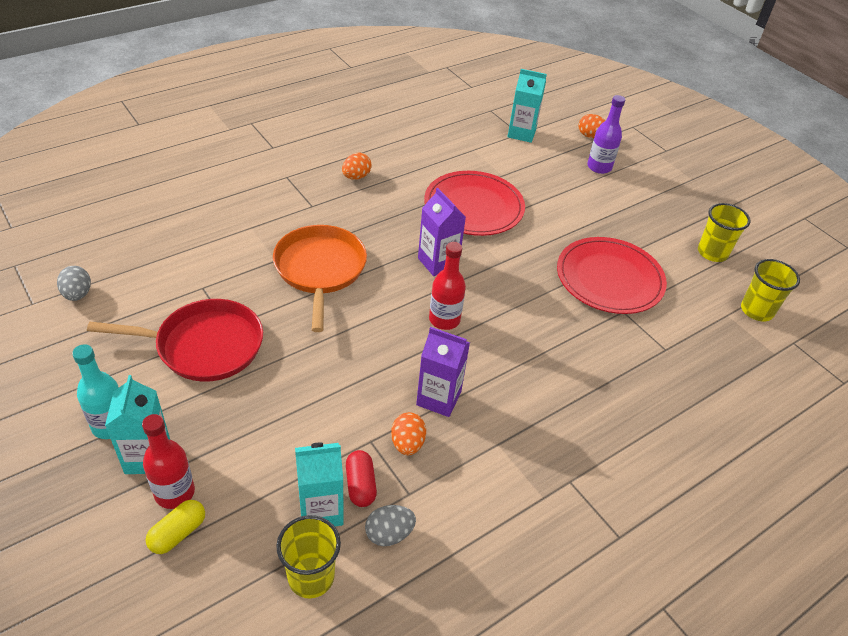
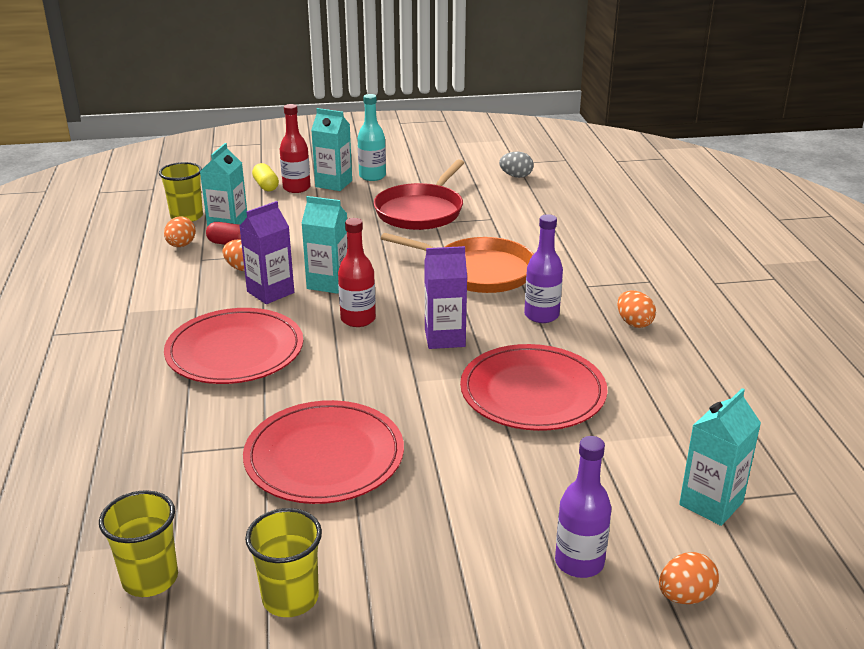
camera: 120 degrees right, 15 degrees down
(373, 221) = (541, 315): none -> purple bottle
(389, 534) = (181, 245): grey egg -> orange egg
(397, 362) = (328, 283): none -> turquoise carton
(541, 378) = (235, 351): none -> red plate

